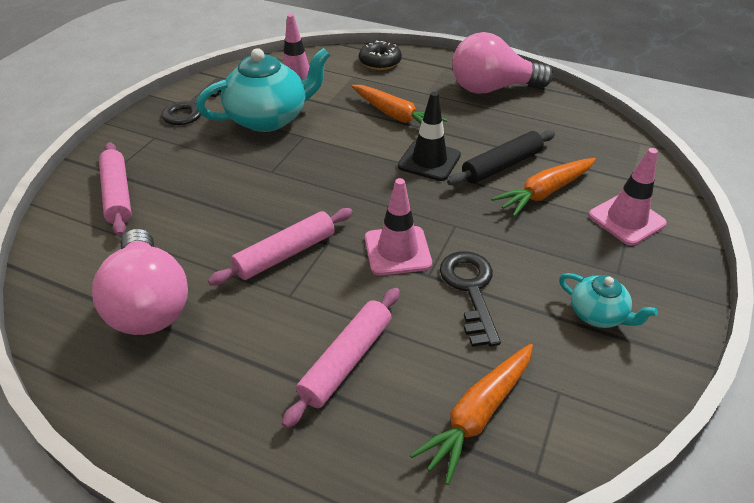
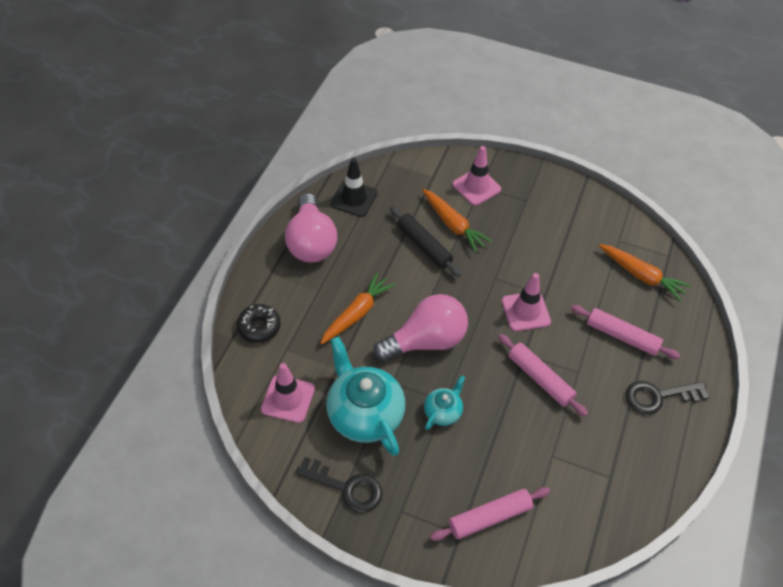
camera: 95 degrees left, 10 degrees up
(150, 303) = (602, 457): pink light bulb -> pink light bulb (425, 341)
(429, 161) = (421, 291): black traffic cone -> black traffic cone (354, 198)
(470, 290) = (554, 273): black key -> black key (658, 396)
(598, 314) = (561, 215): turquoise teapot -> turquoise teapot (443, 411)

